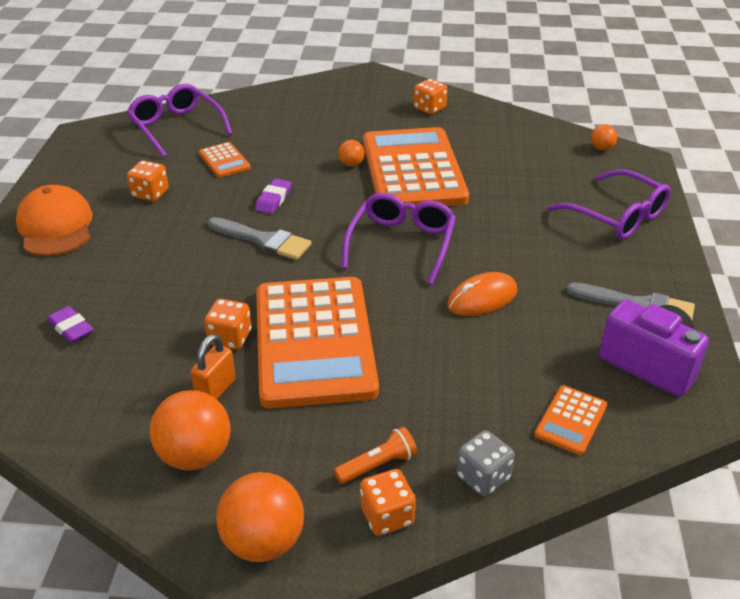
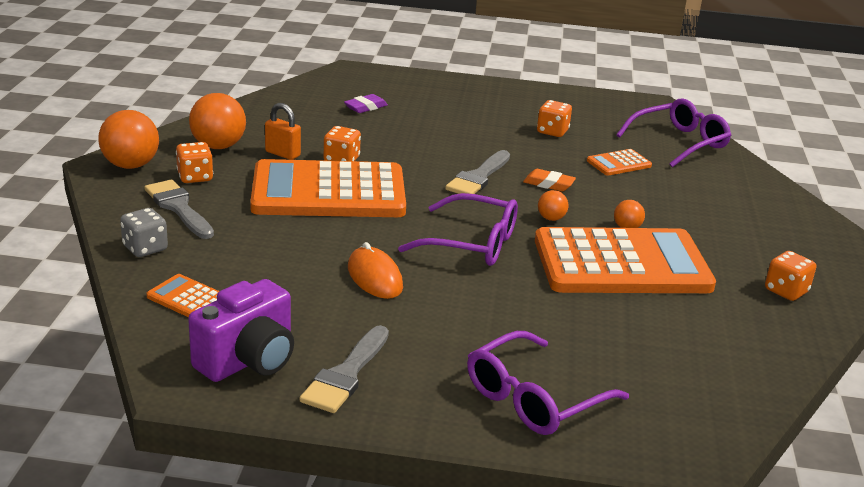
camera: 90 degrees right, 10 degrees down
(55, 226) = (498, 98): orange cap -> none
(273, 200) = (548, 184): purple eraser -> orange eraser
(378, 465) = (178, 208): orange flashlight -> grey brush
(387, 516) = (128, 207): orange dice -> orange dice (195, 177)
(601, 148) = (718, 422): orange ball -> orange ball (551, 218)

